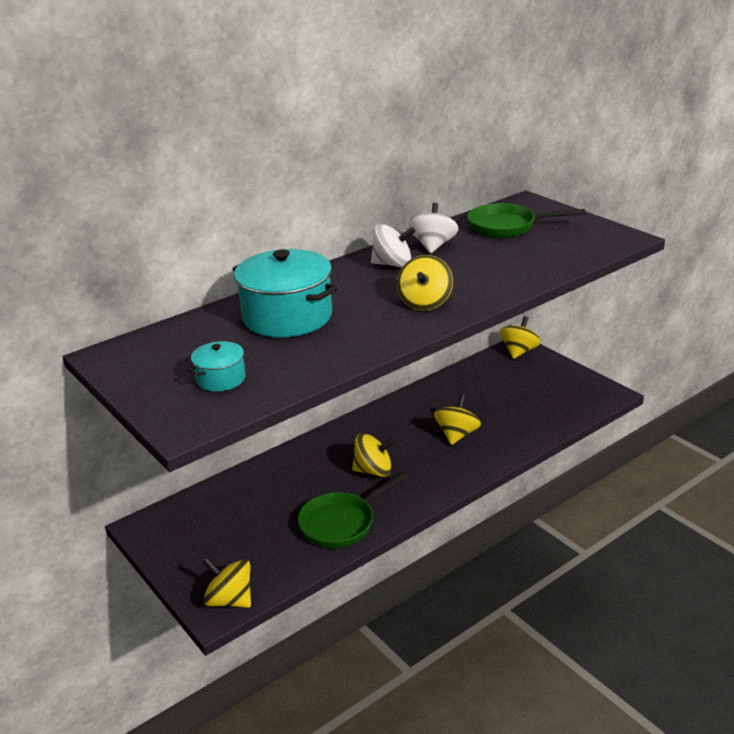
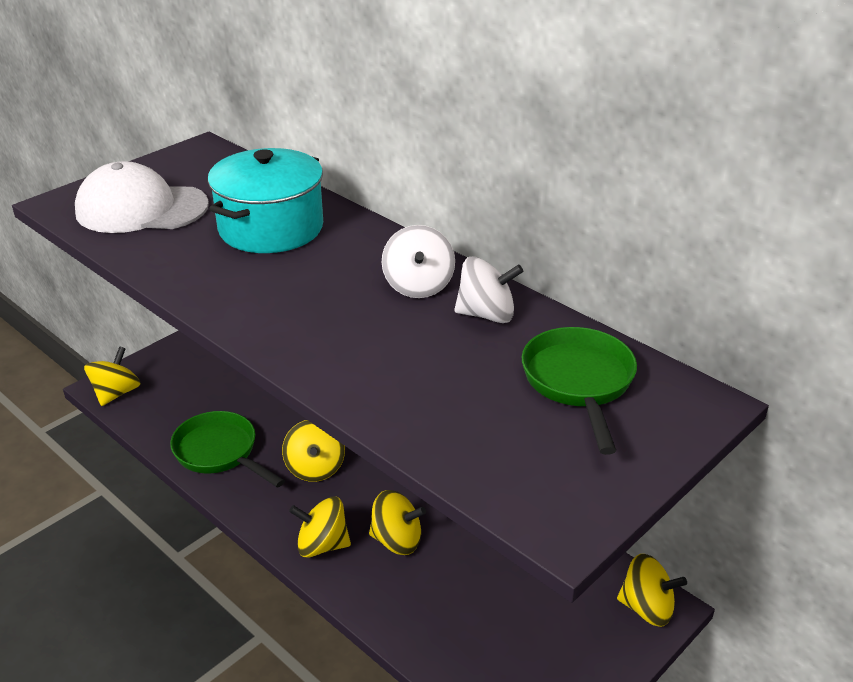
camera: 80 degrees right, 5 degrees up
(221, 379) = (141, 209): turquoise pot -> white cap
(425, 302) = (301, 317): yellow spinning top -> yellow spinning top (322, 545)

